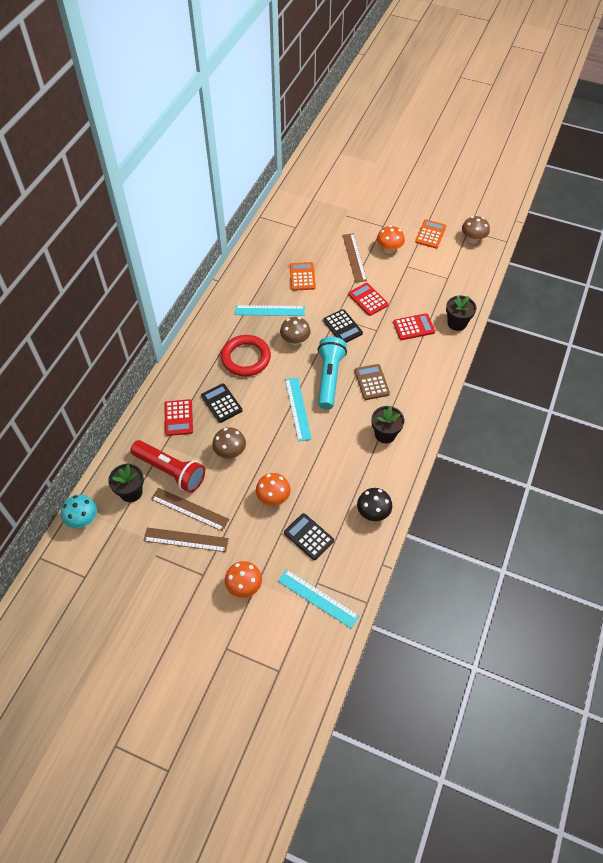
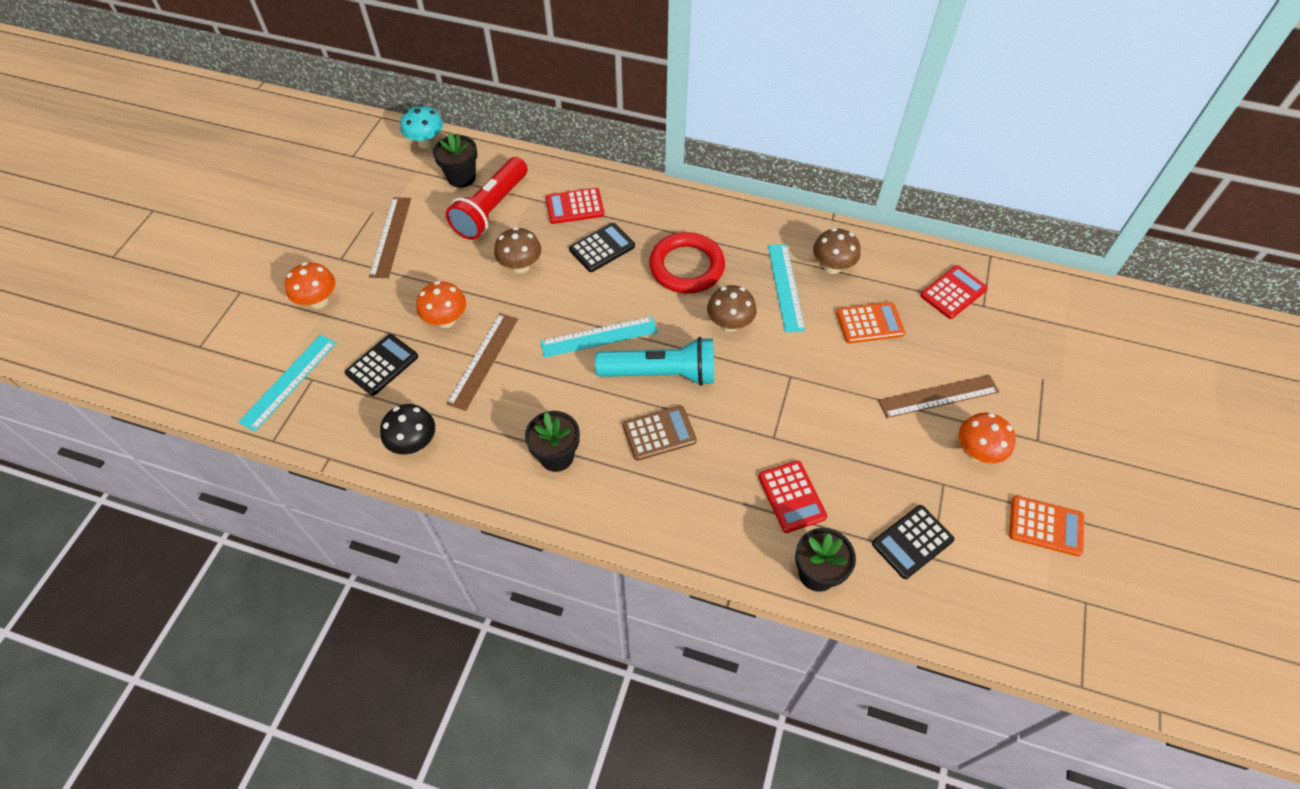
camera: 85 degrees right, 0 degrees up
(189, 509) = (434, 235): brown ruler -> brown ruler (483, 360)
(342, 327) = (771, 386): black calculator -> black calculator (912, 542)
(368, 299) = (841, 421): red calculator -> red calculator (953, 292)
(473, 240) = (1060, 611): brown mushroom -> brown mushroom (832, 267)

